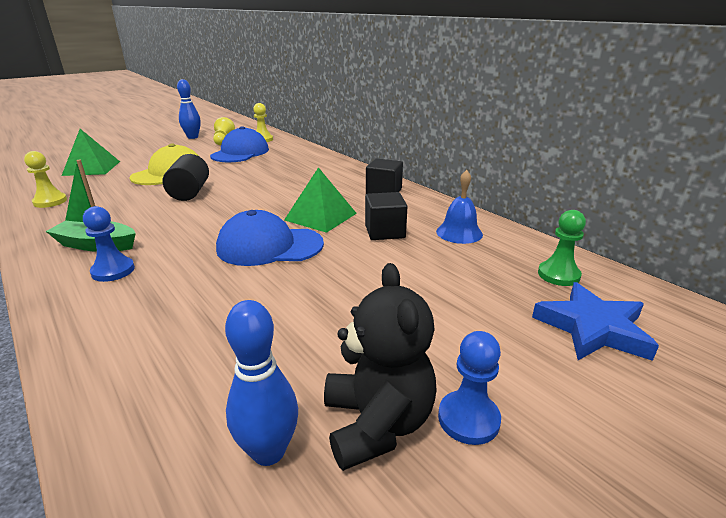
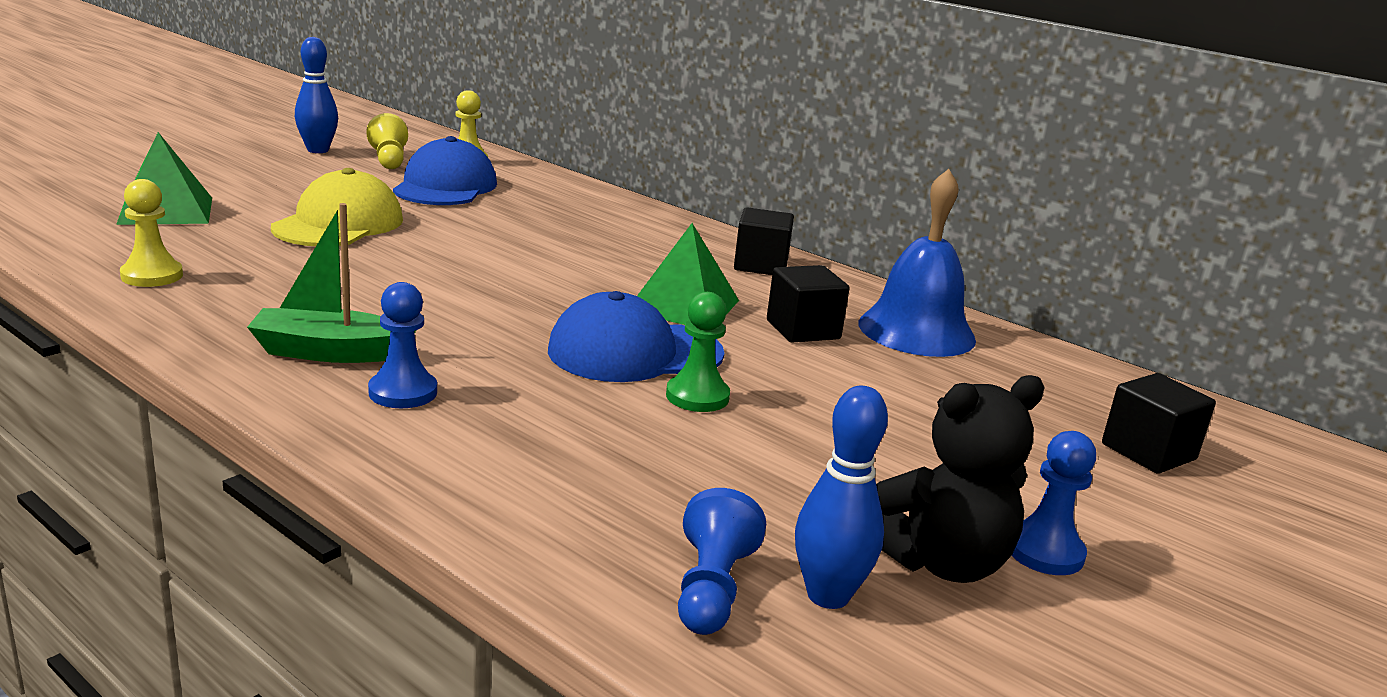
camera: 15 degrees left, 5 degrees down
(185, 438) = (712, 589): none -> blue pawn
(190, 192) = (415, 262): black cylinder -> none
(377, 424) = (940, 562): black teddy bear -> black teddy bear turned 90 degrees clockwise
(459, 233) = (916, 331): blue bell -> blue bell, size x1.60
(558, 275) = (1081, 388): green pawn -> green pawn (697, 396)
(592, 328) = (1148, 452): blue star -> black cube

